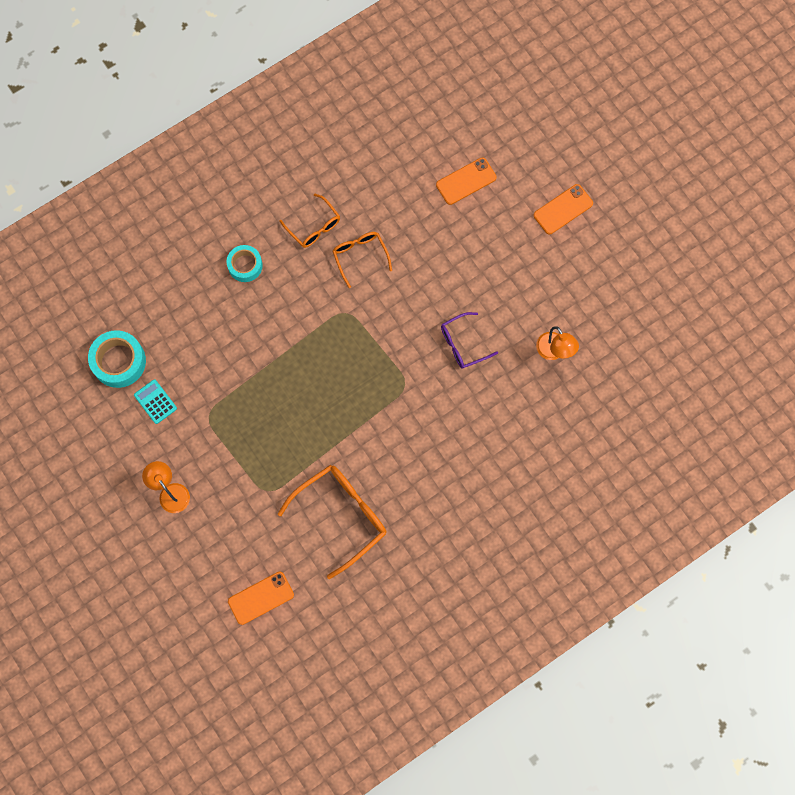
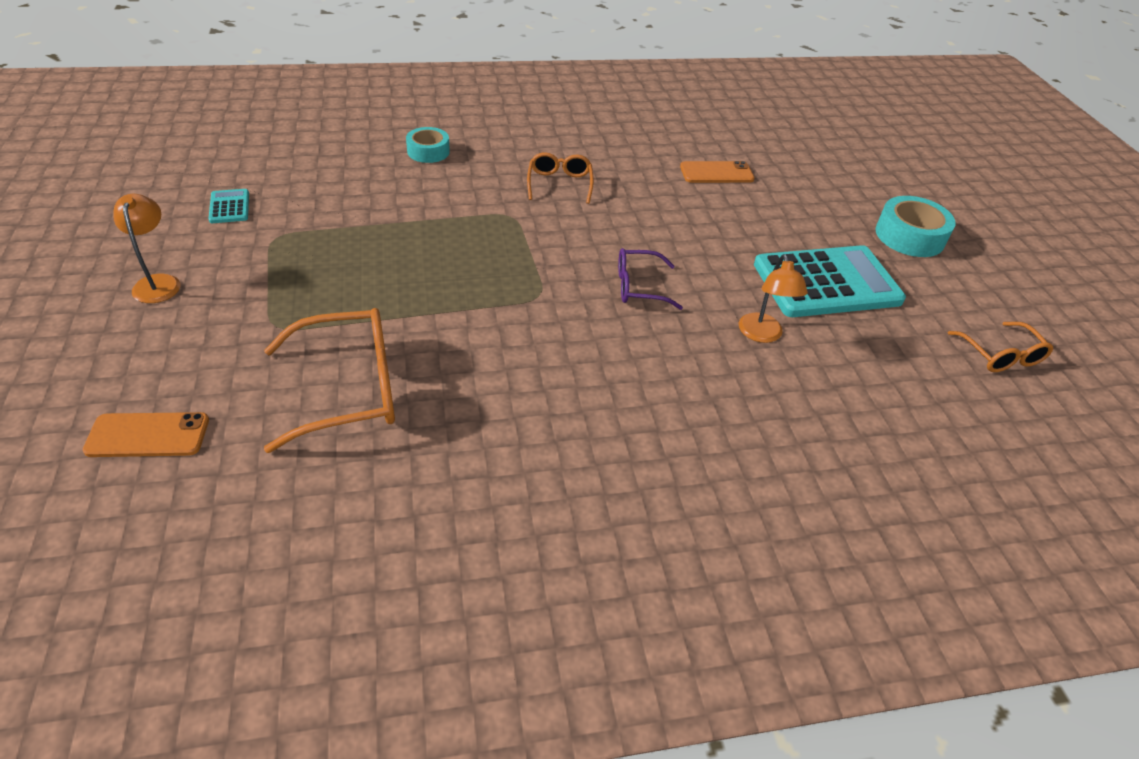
camera: 20 degrees right, 30 degrees down
(119, 361) = (226, 168): turquoise tape -> turquoise tape (909, 236)
(314, 227) = (525, 151): orange glasses -> orange glasses (1001, 356)
(563, 209) = (825, 225): orange phone -> none
(580, 278) = (827, 283): none -> turquoise calculator

